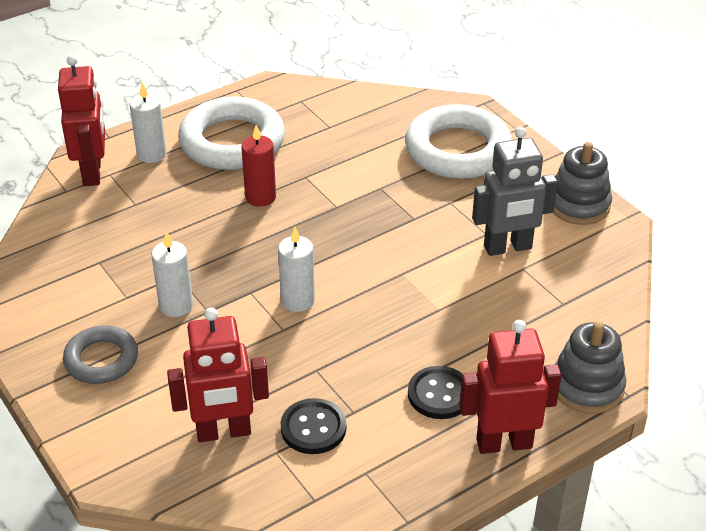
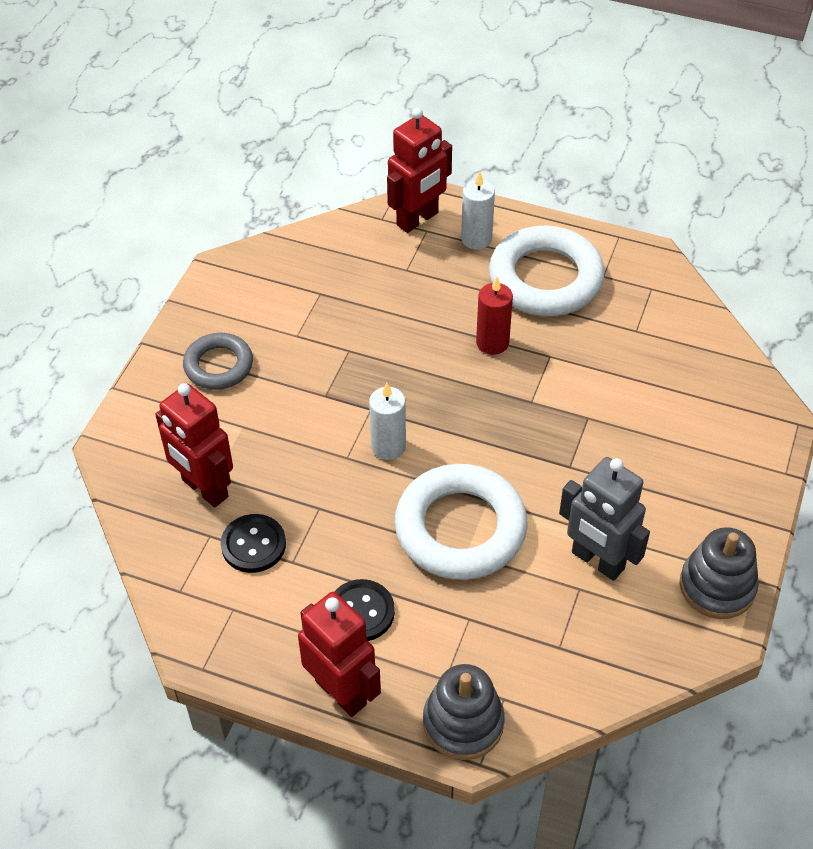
camera: 55 degrees right, 10 degrees up
(176, 306) = (313, 372): white candle -> none
(457, 150) = (702, 444): white ring -> white ring (460, 528)

